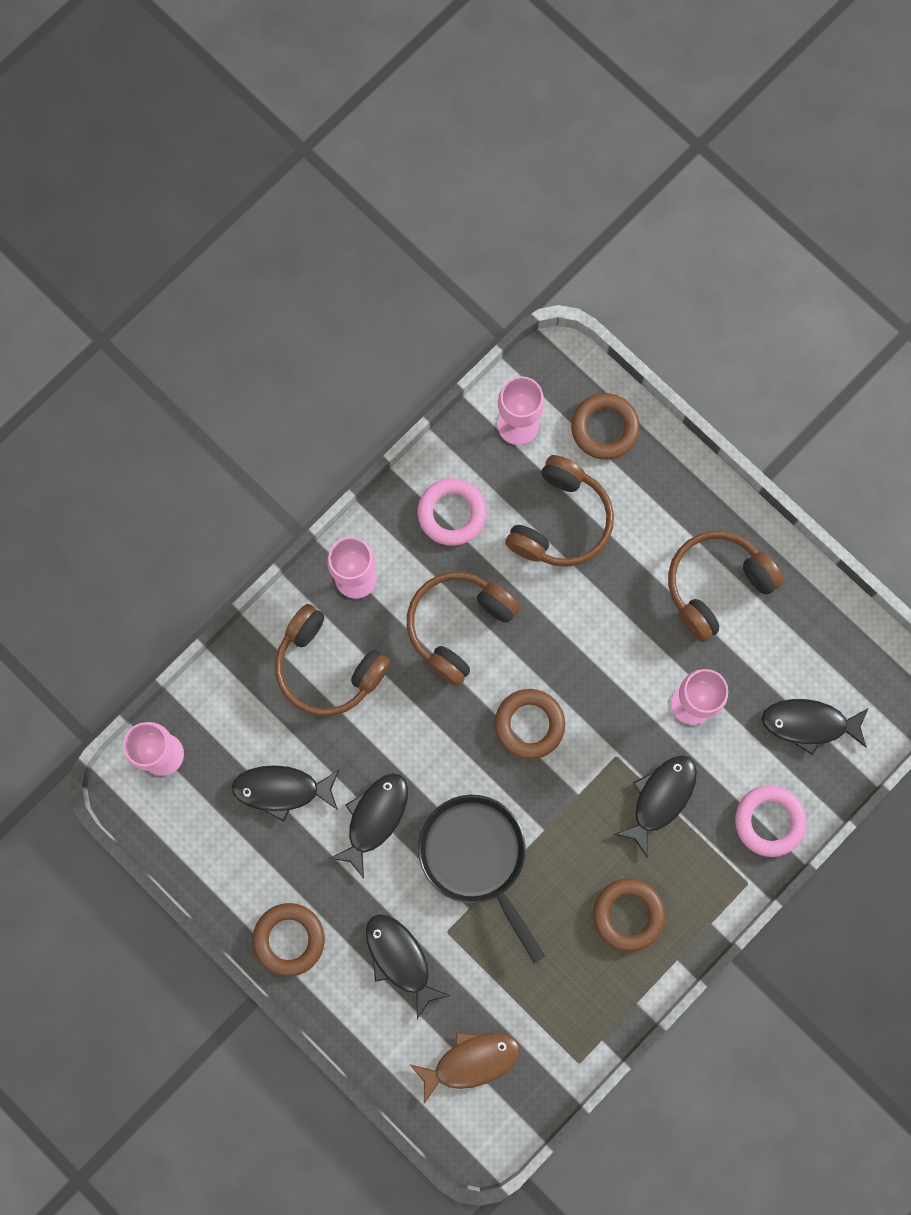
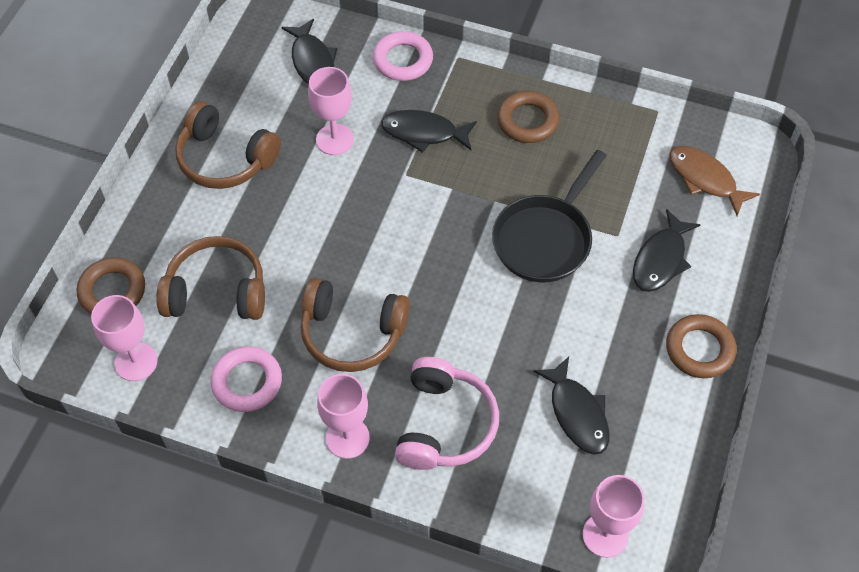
camera: 115 degrees left, 20 degrees down
(328, 667) = (444, 424): brown headphones -> pink headphones
(374, 818) = (557, 327): black fish -> none
(529, 724) = (412, 244): brown ring -> none

